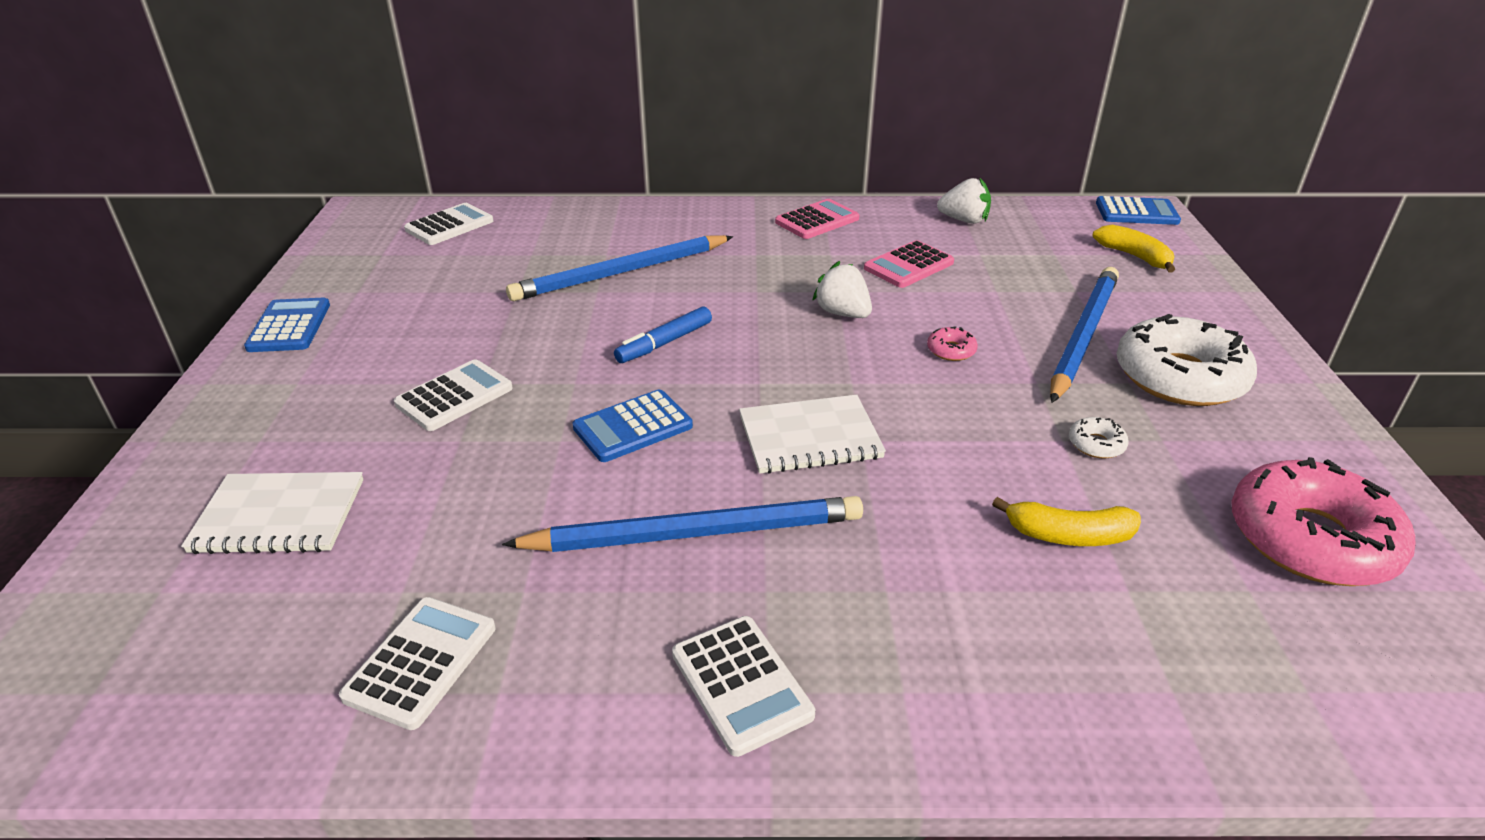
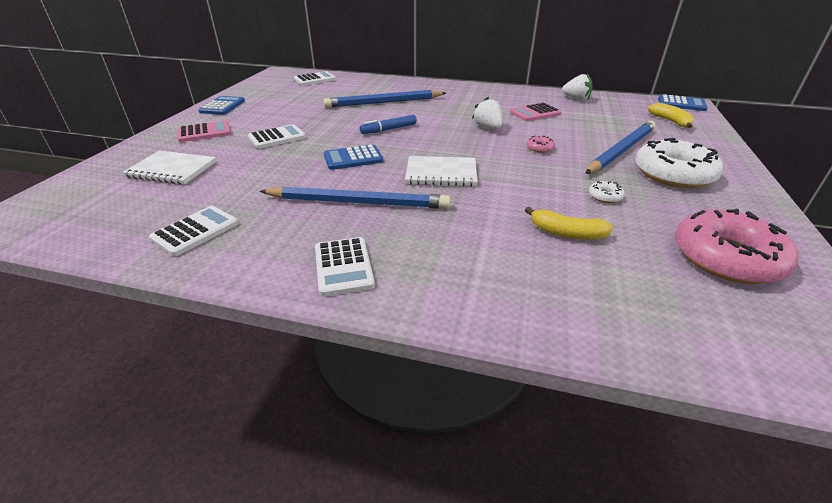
camera: 15 degrees right, 0 degrees up
(817, 220) = (495, 92): pink calculator -> pink calculator (204, 132)

